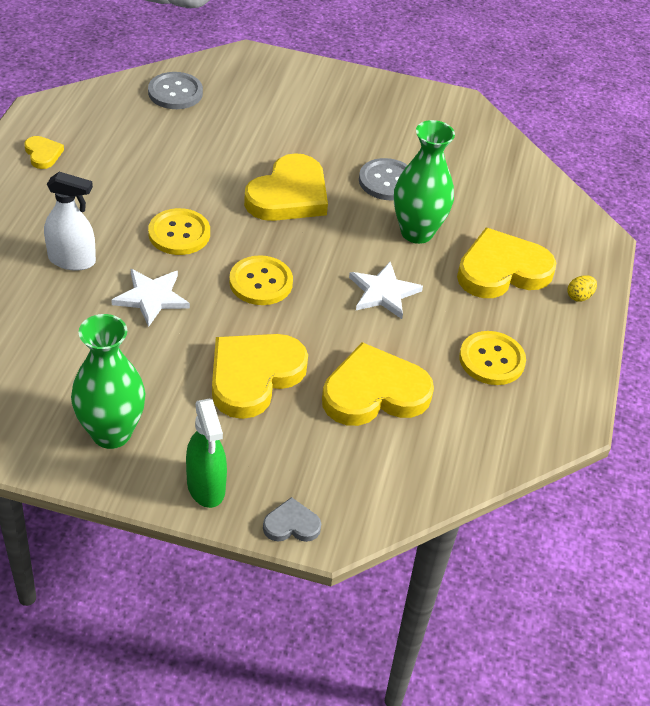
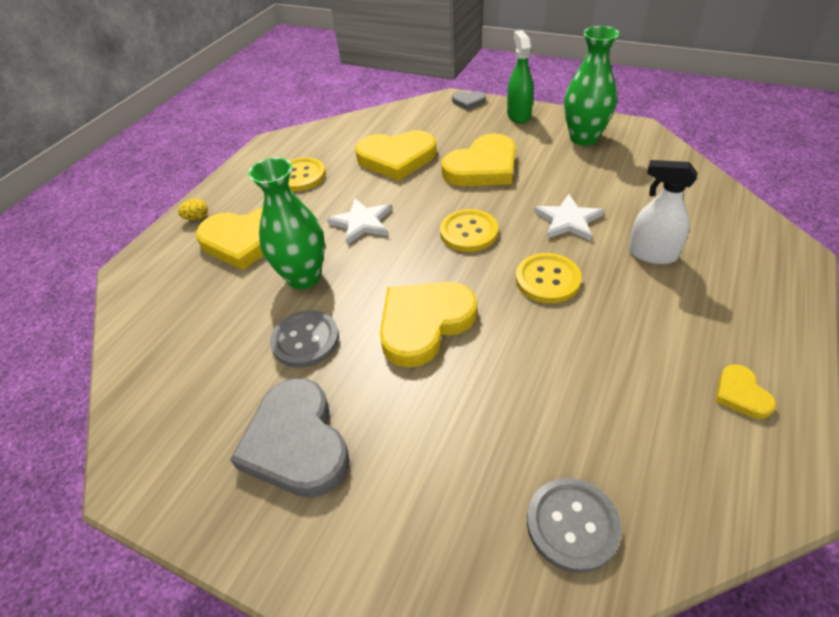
camera: 160 degrees left, 0 degrees up
(361, 122) = (296, 442): none -> grey heart

